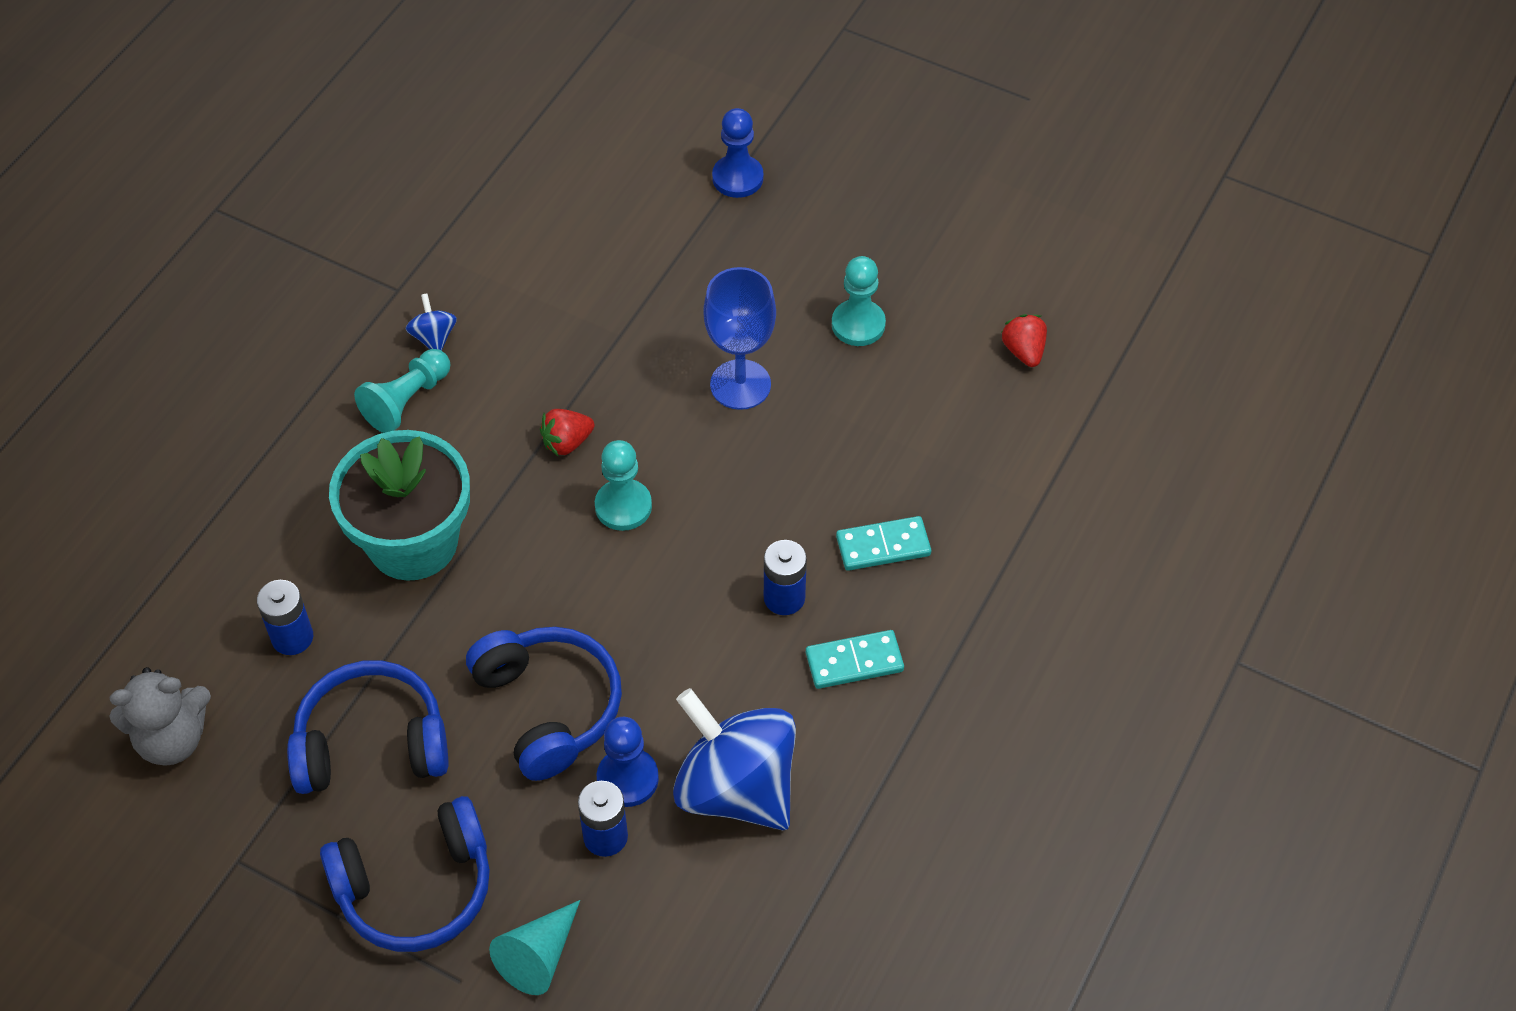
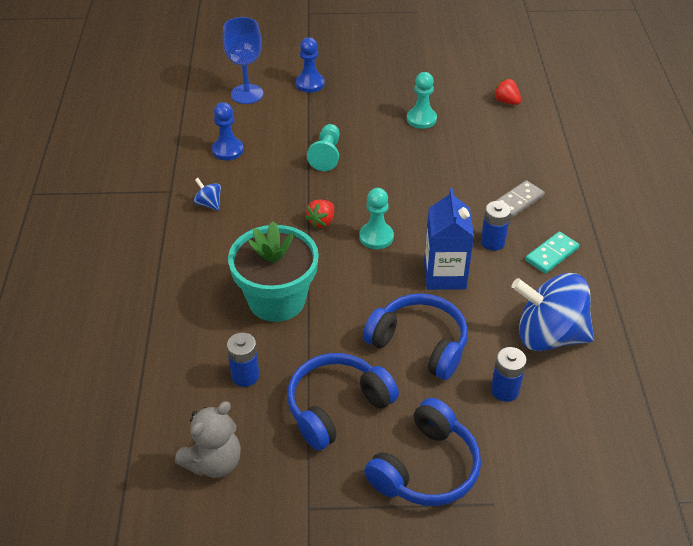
camera: 30 degrees left, 10 degrees down
(407, 401) = (217, 237): turquoise pawn -> turquoise pawn (326, 155)
(539, 956) = (524, 467): turquoise cone -> none
(627, 778) = (491, 357): blue pawn -> blue pawn (228, 150)
(670, 618) = (445, 275): none -> blue carton
(740, 385) = (387, 163): blue goblet -> blue goblet (247, 94)
(883, 546) = (518, 201): turquoise domino -> grey domino

